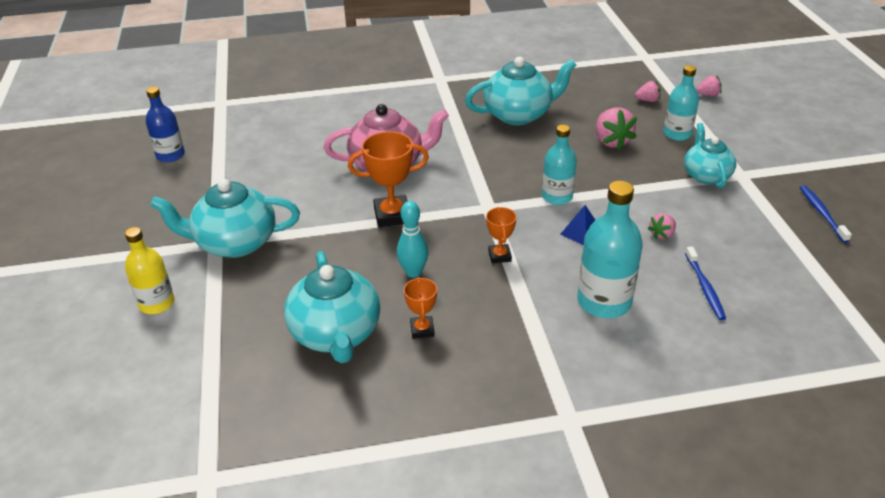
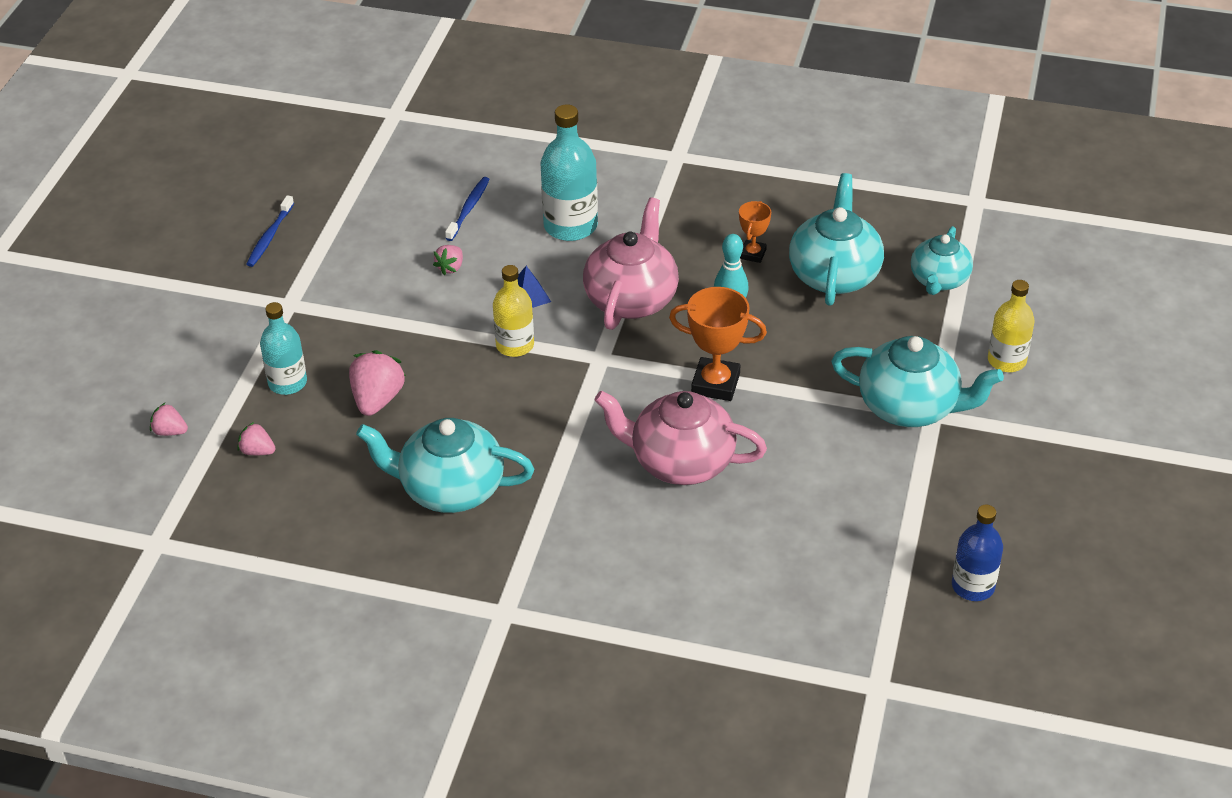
camera: 155 degrees left, 5 degrees up
(499, 256) = (631, 298): orange trophy -> pink teapot
(557, 197) = (515, 345): turquoise bottle -> yellow bottle
(662, 234) = (450, 267): pink strawberry -> pink strawberry turned 135 degrees clockwise
(706, 175) = (326, 316): turquoise teapot -> turquoise teapot (939, 280)

